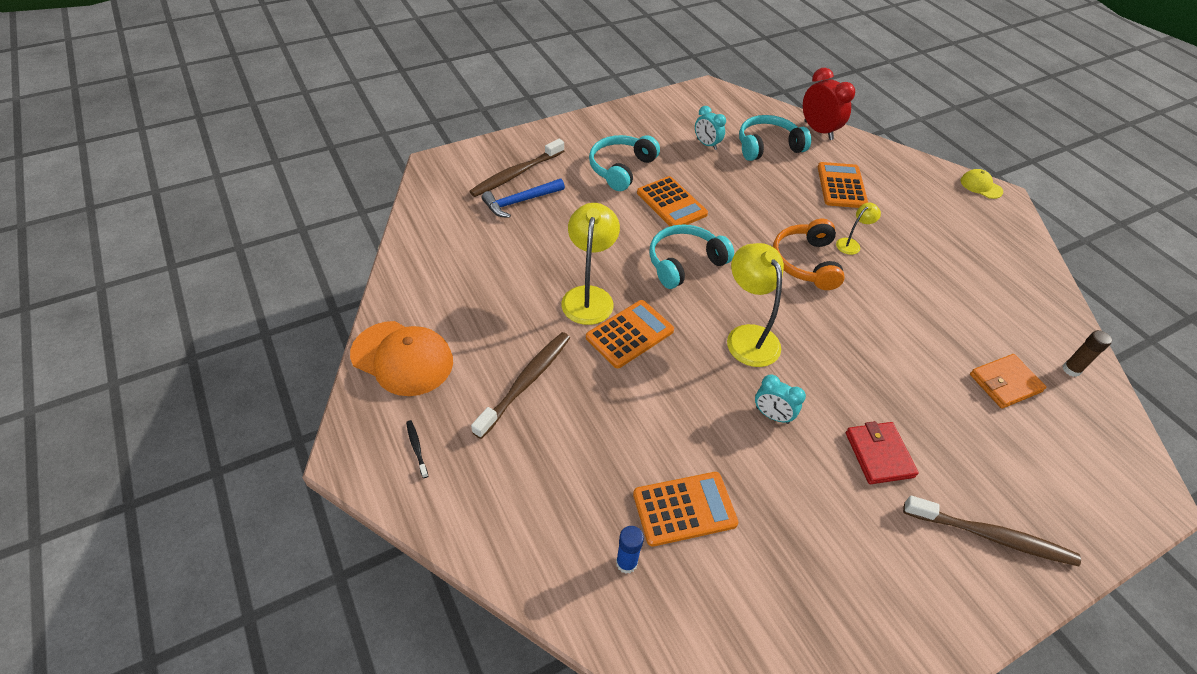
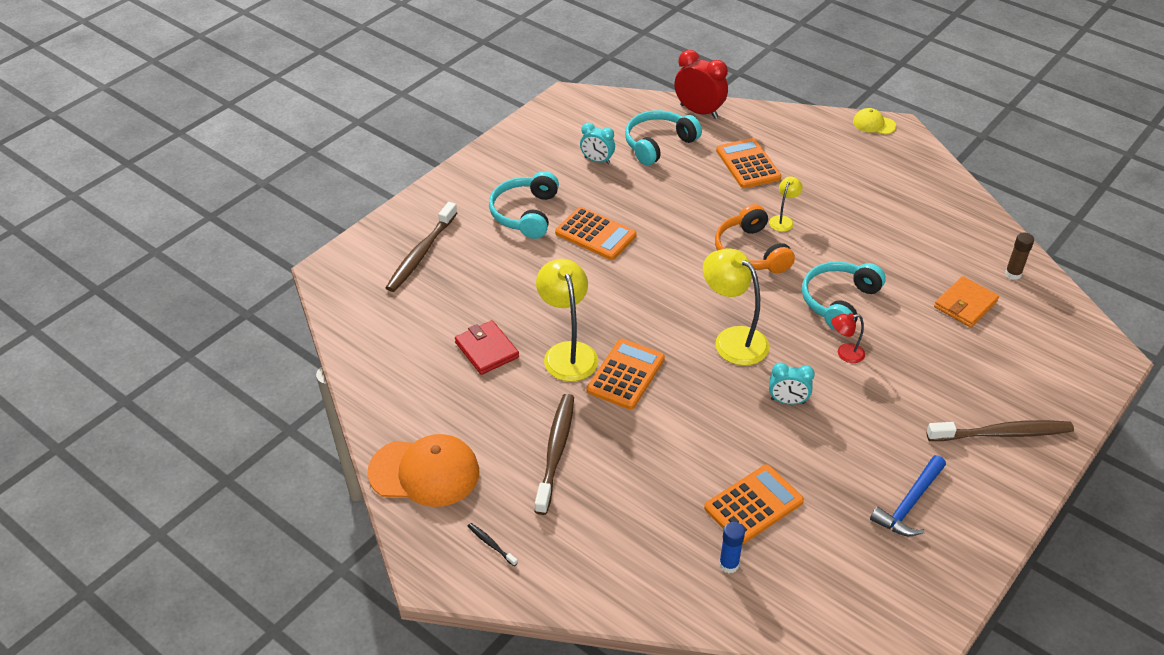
camera: 20 degrees left, 5 degrees down
(520, 201) = (443, 281): blue hammer -> blue hammer (909, 504)
(684, 263) = (639, 290): turquoise headphones -> turquoise headphones (838, 301)
(853, 389) = (845, 354): none -> red lamp
(879, 454) = (889, 402): red wallet -> red wallet (486, 350)

